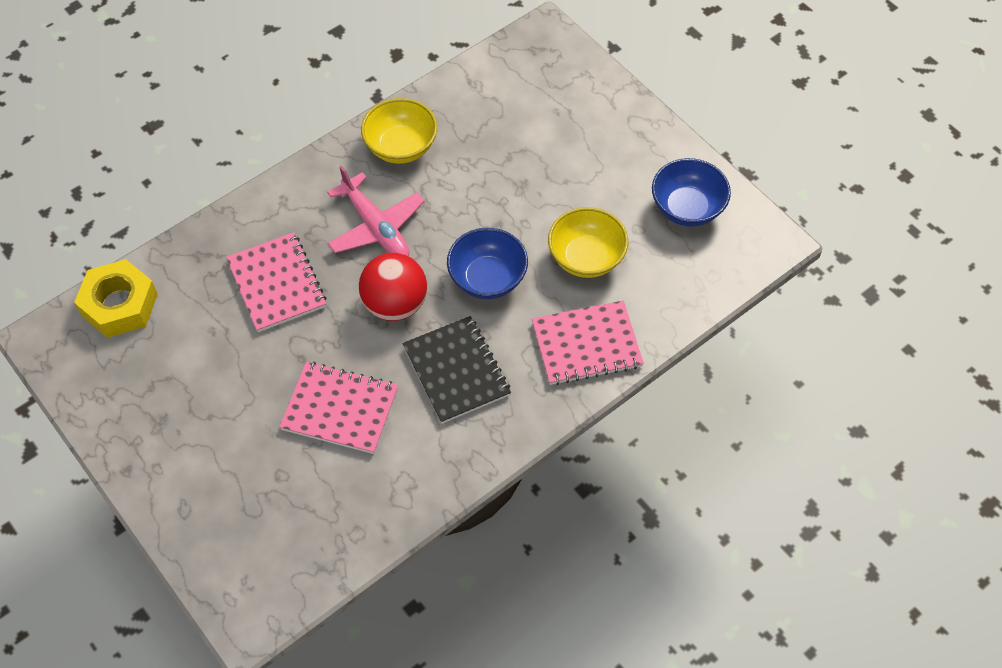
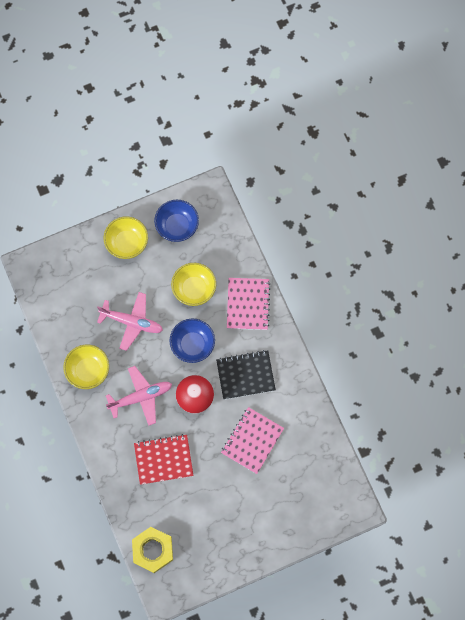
camera: 75 degrees left, 15 degrees up
(277, 284) = (163, 459): pink notebook -> red notebook
(499, 185) = (131, 322): none -> pink plane
(630, 147) = (127, 243): none -> yellow bowl

